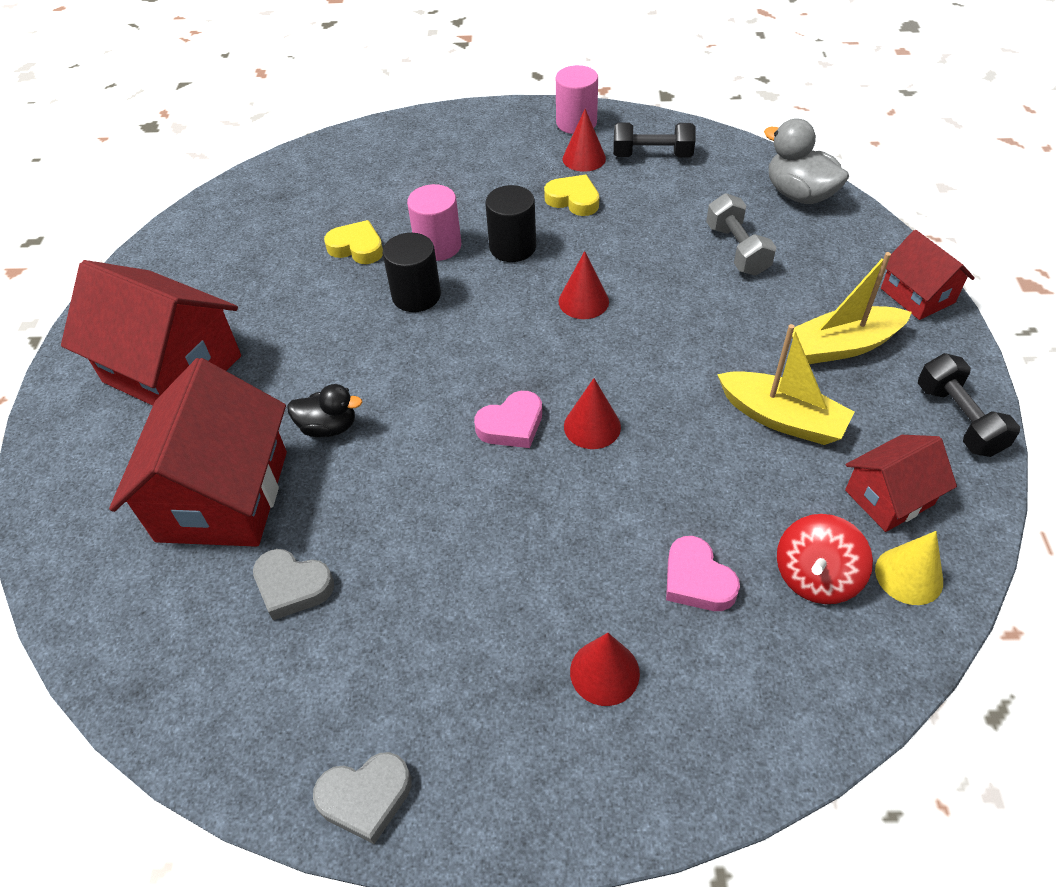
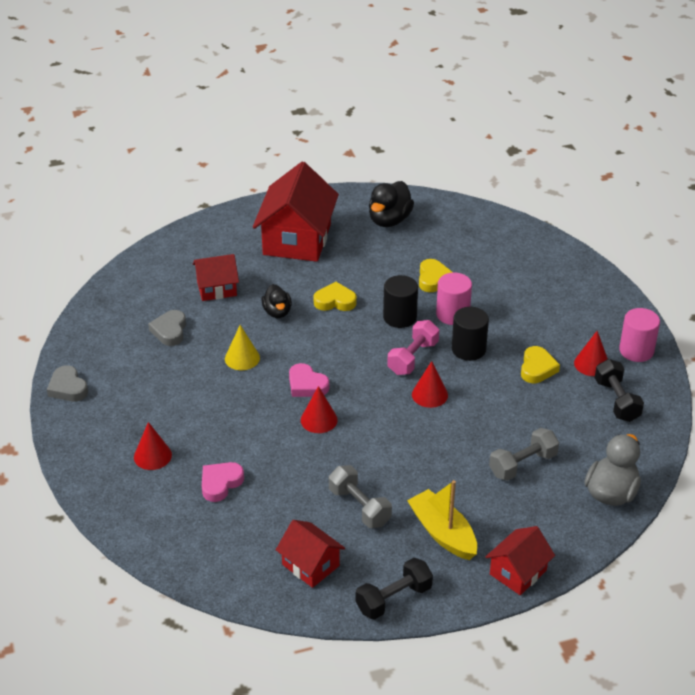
camera: 70 degrees right, 10 degrees down
(204, 261) = (389, 220): none -> black duck
(223, 496) = (216, 288): red house -> red house, size x0.54
(343, 355) = (335, 301): none -> yellow heart
(505, 301) = (413, 358): none -> pink dumbbell
(781, 418) = (359, 507): yellow boat -> grey dumbbell
(815, 577) = (238, 534): red spinning top -> none
(909, 575) = (252, 577): yellow cone -> yellow cone (242, 358)

